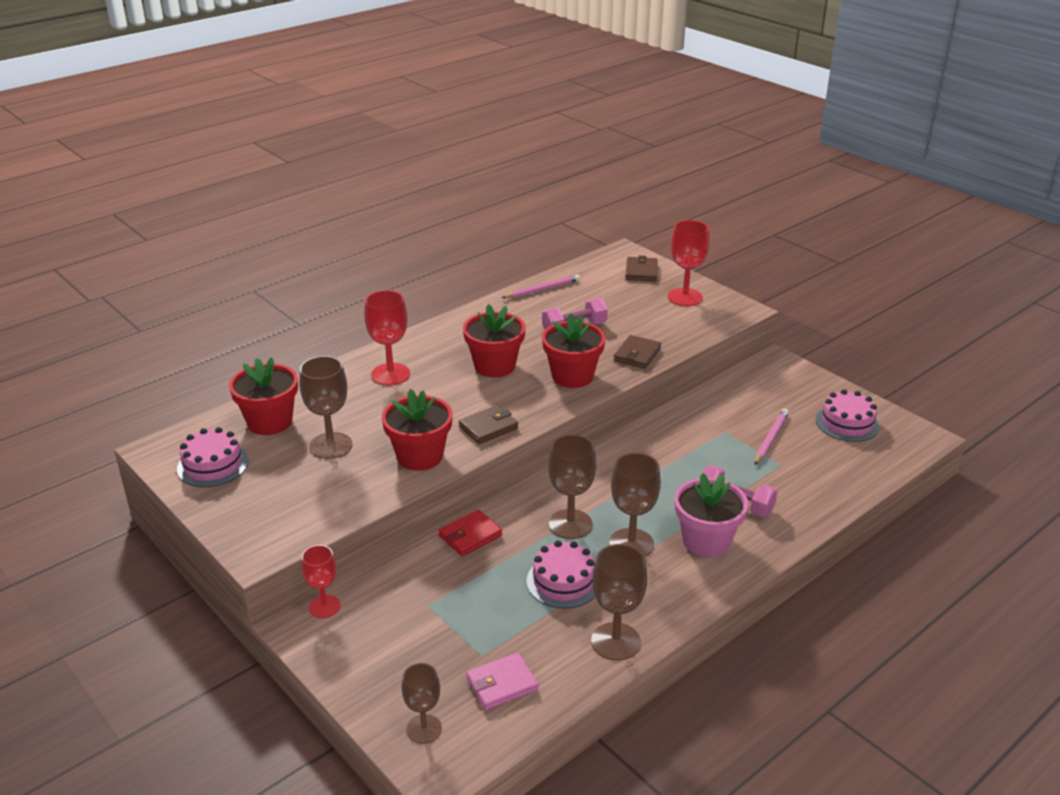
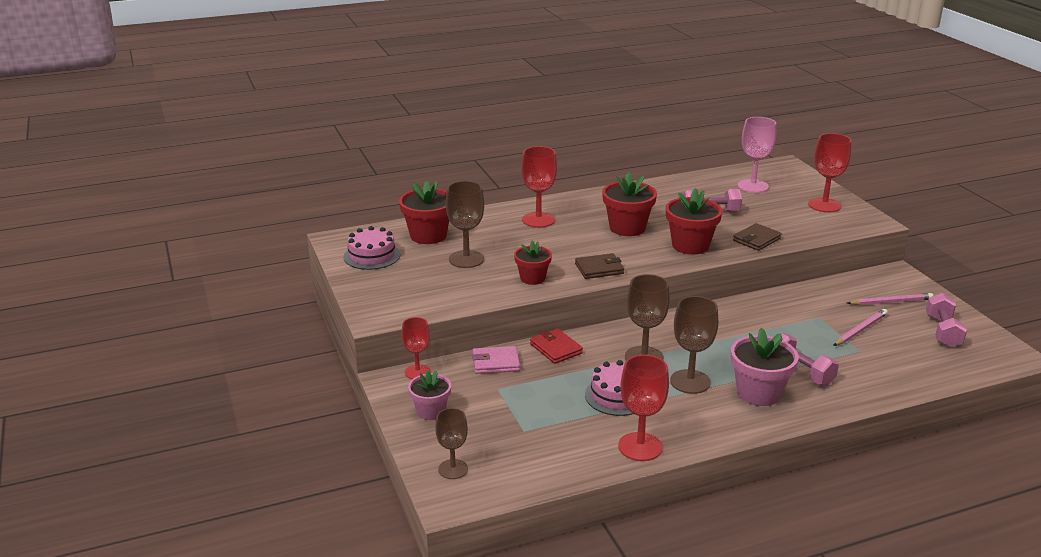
camera: 20 degrees right, 5 degrees down
(364, 657) = (431, 411): none -> pink flower pot
(420, 456) = (532, 278): red flower pot -> red flower pot, size x0.64
(470, 536) = (556, 349): red wallet -> red wallet turned 75 degrees clockwise
(502, 684) = (530, 454): pink wallet -> pink wallet (496, 363)
(542, 289) = (697, 181): pink pencil -> pink pencil (891, 302)
(603, 286) = (752, 186): none -> pink goblet
(615, 641) = (640, 447): brown goblet -> red goblet
(641, 272) = (794, 181): brown wallet -> none
(847, 423) = (942, 332): pink cake -> pink dumbbell

